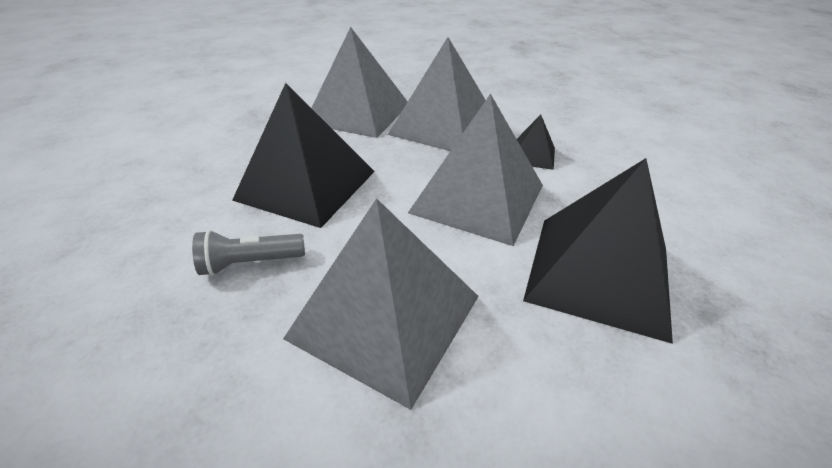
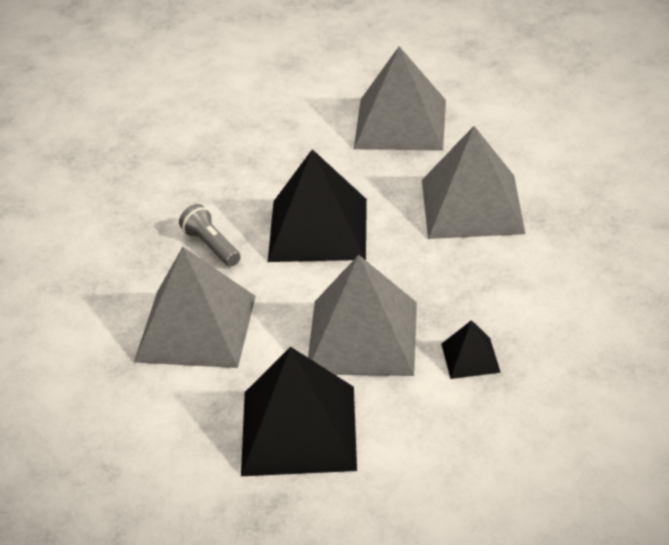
camera: 70 degrees right, 0 degrees up
(443, 126) = (489, 276): grey pyramid -> grey pyramid (400, 124)

